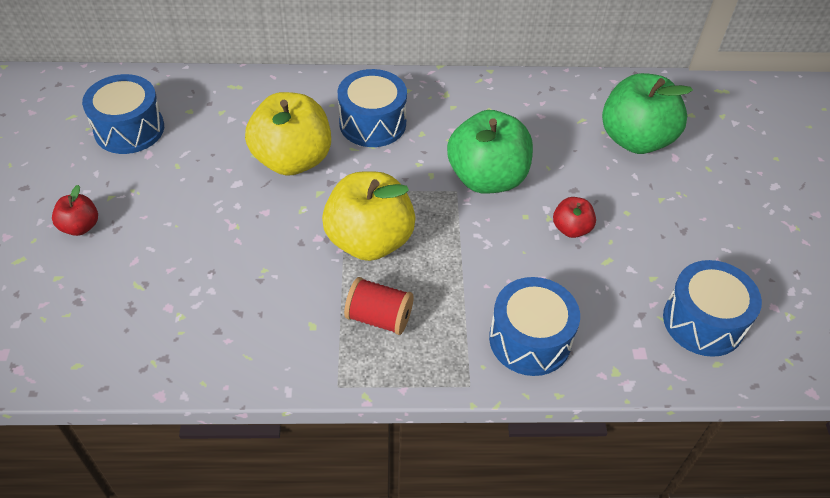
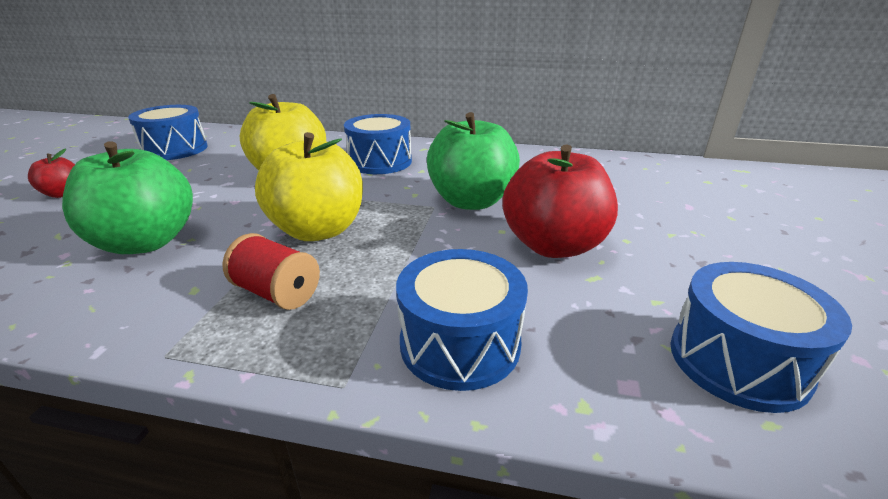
camera: 15 degrees right, 20 degrees down
(571, 229) = (553, 245): red apple -> red apple, size x2.09
(635, 139) = (643, 191): green apple -> green apple (146, 242)

